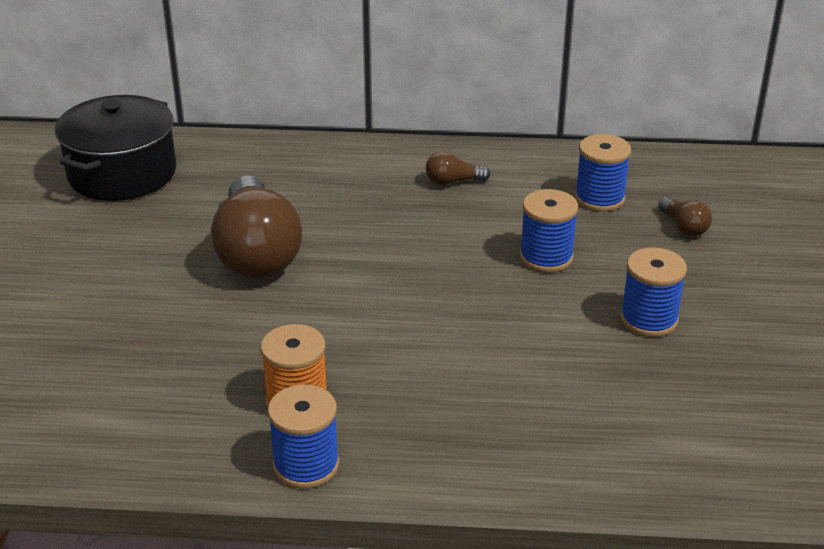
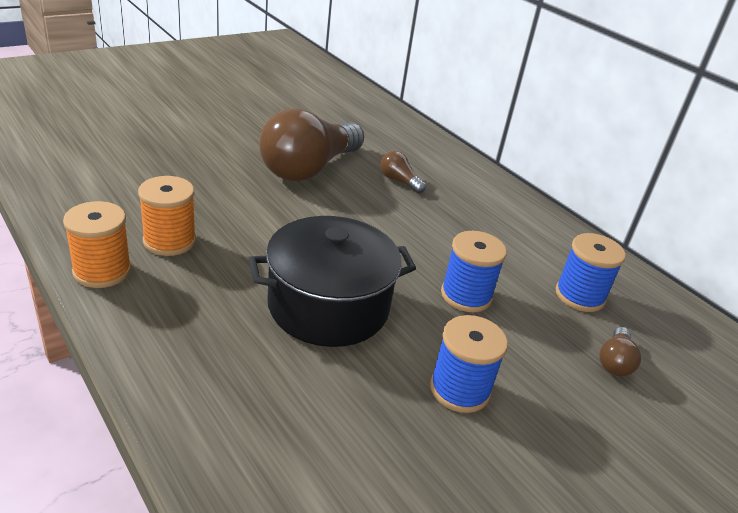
camera: 45 degrees right, 0 degrees up
(122, 173) = (326, 99): black pot -> black pot (328, 306)
(306, 465) = (102, 271): blue spool -> orange spool
(453, 181) = (492, 216): brown light bulb -> brown light bulb (399, 181)

